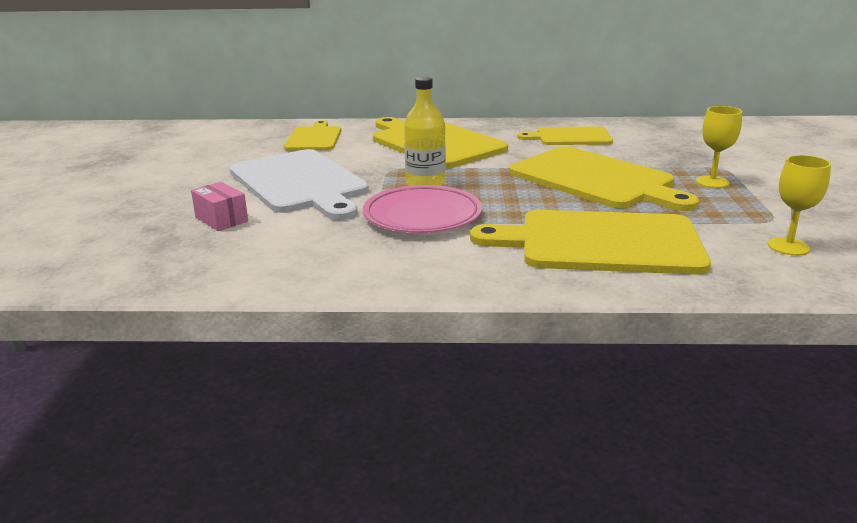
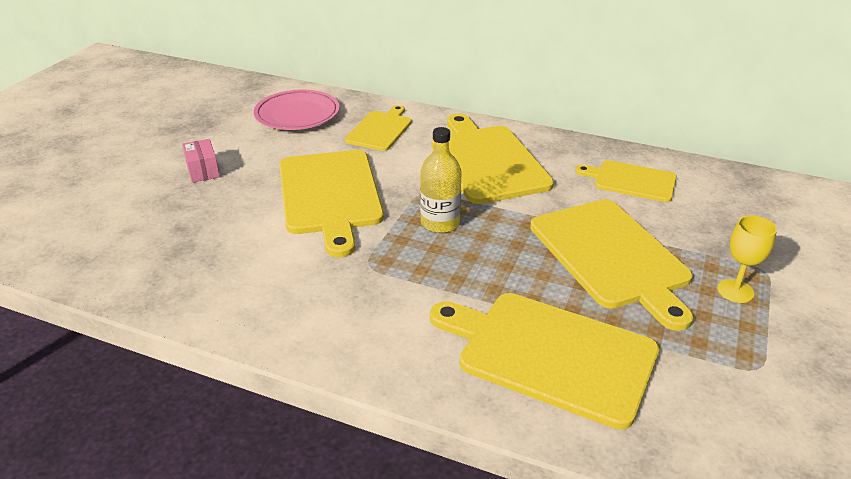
camera: 20 degrees right, 10 degrees up
(221, 219) = (239, 230): pink box -> pink box (203, 170)
(300, 183) = (330, 195): white cutting board -> yellow cutting board
(422, 216) = (408, 269): pink plate -> pink plate (297, 115)
(788, 247) = (743, 416): yellow goblet -> none

